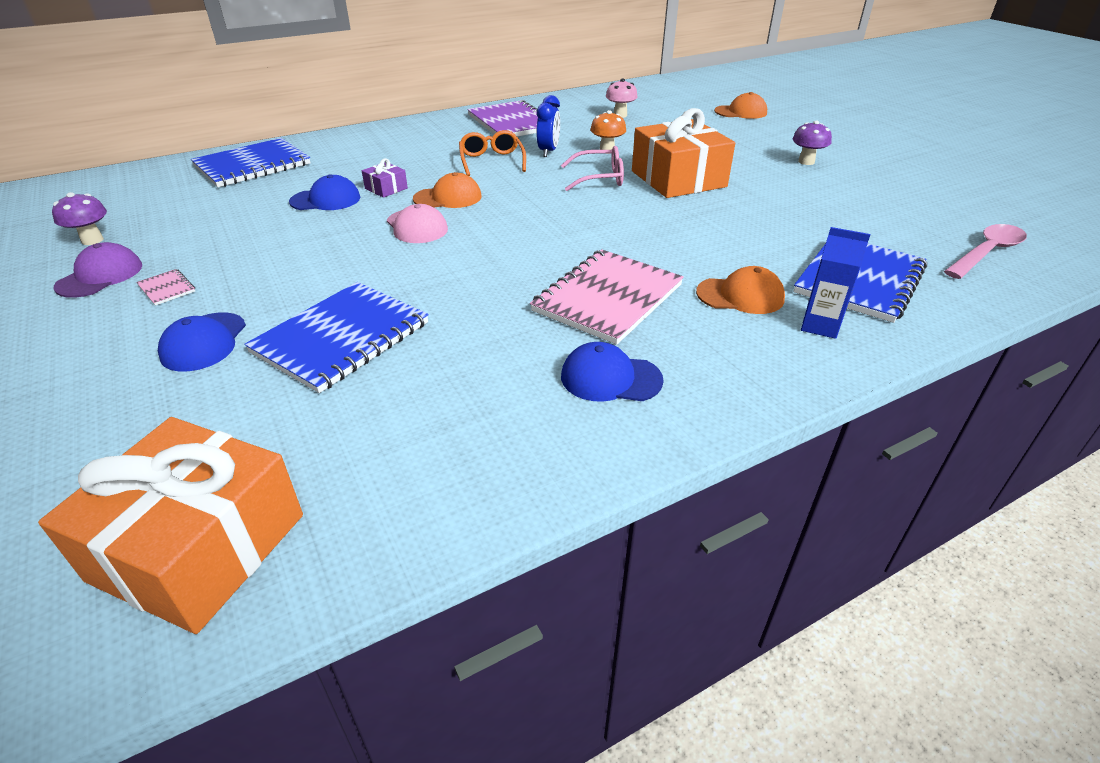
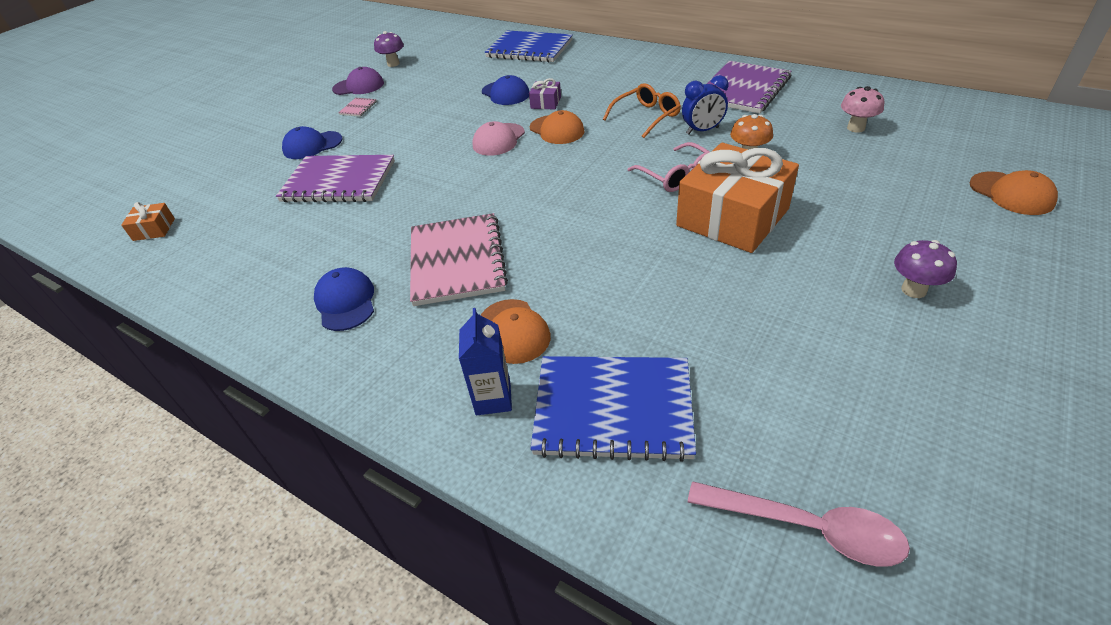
camera: 65 degrees right, 5 degrees up
(199, 547) = (154, 229): orange gift -> orange gift, size x0.42
(341, 338) = (339, 181): blue notebook -> purple notebook
(608, 298) = (457, 261): pink notebook -> pink notebook turned 75 degrees clockwise

